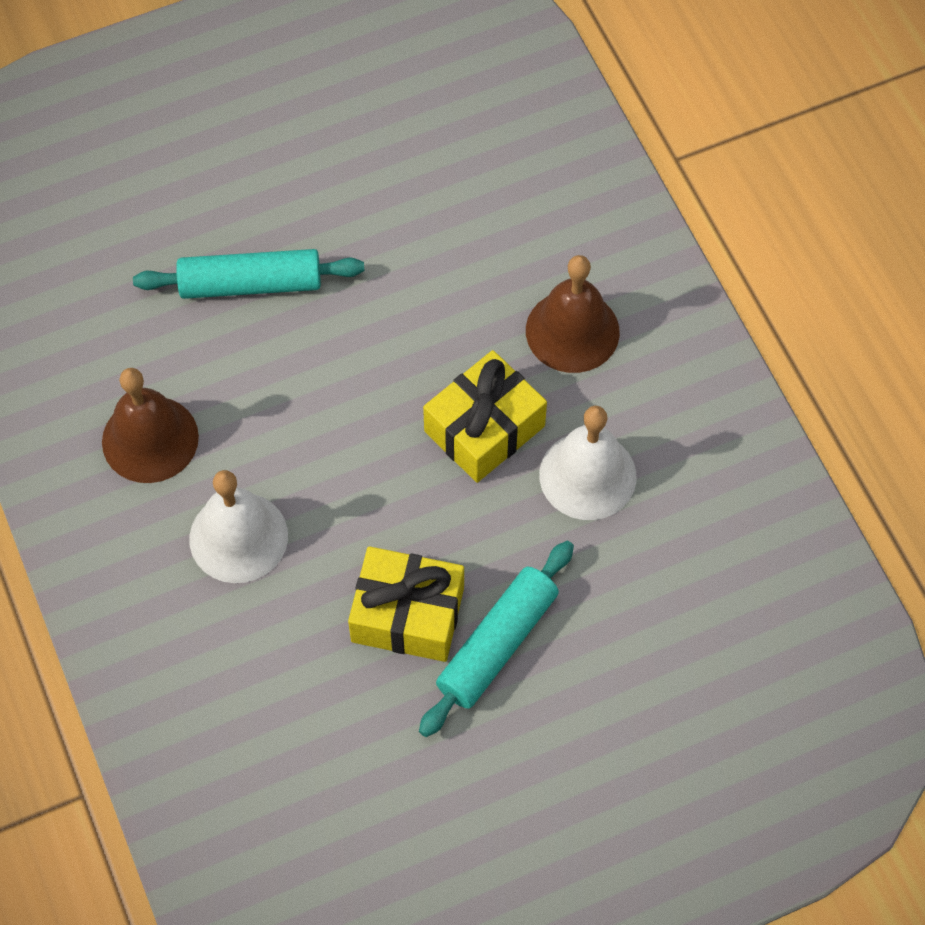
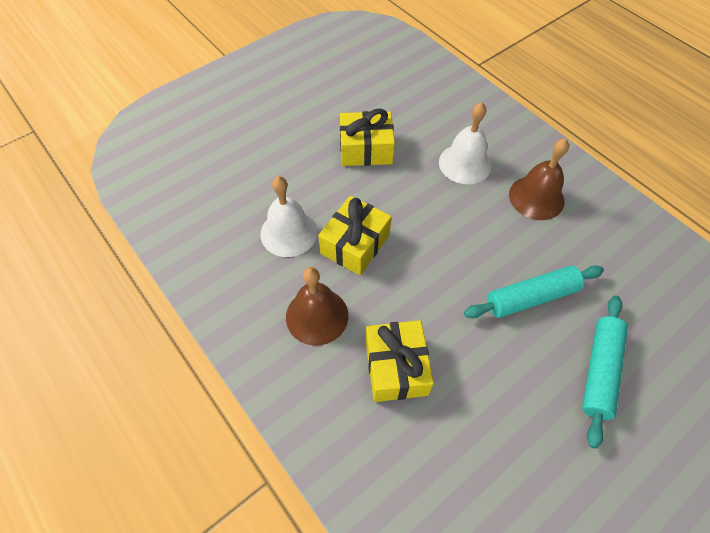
camera: 165 degrees right, 5 degrees down
(481, 239) = (396, 367): none -> yellow gift
(497, 644) = (317, 146): turquoise rolling pin -> turquoise rolling pin (599, 371)

